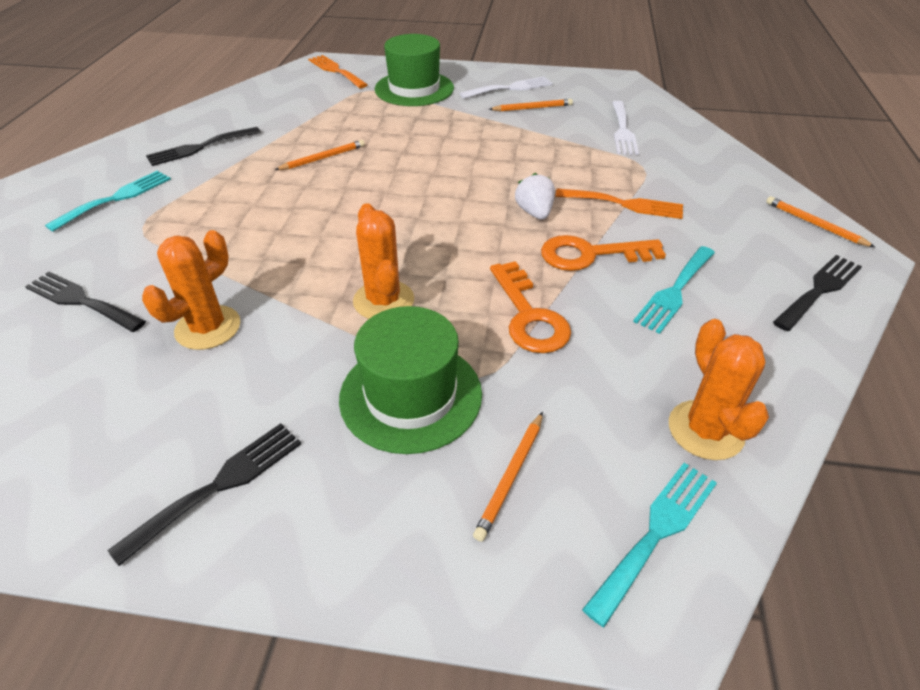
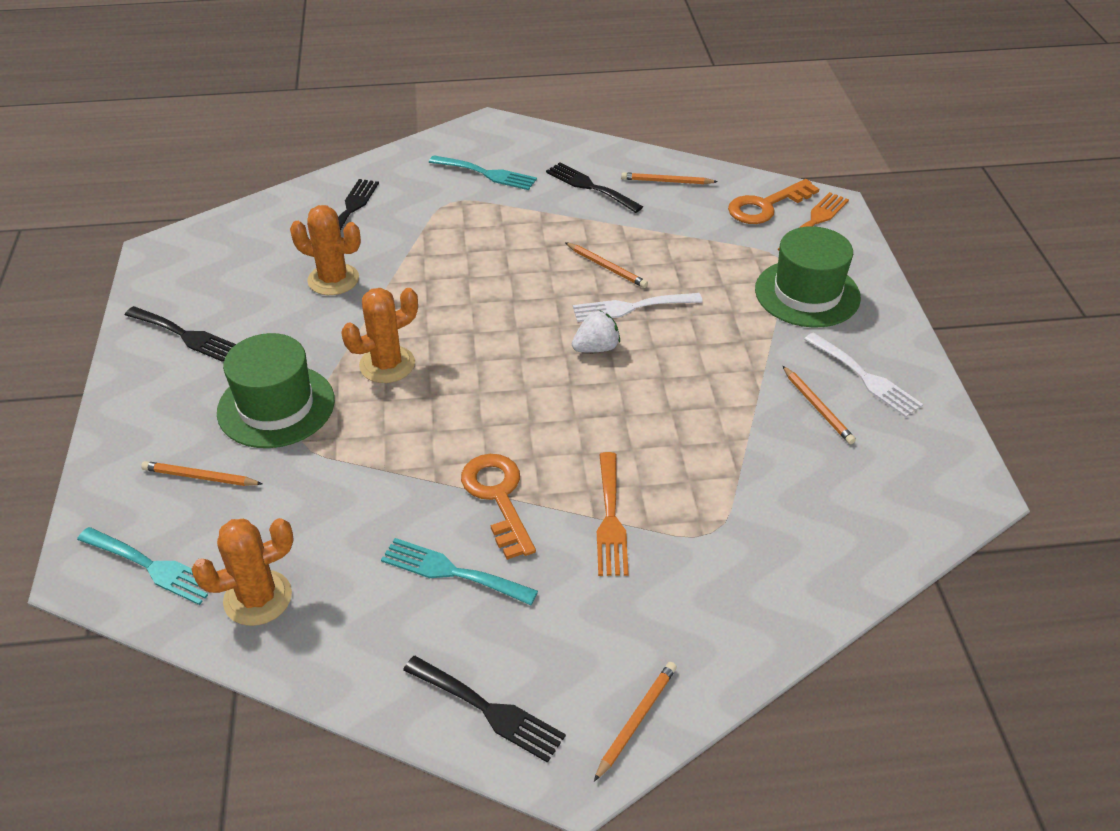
camera: 75 degrees right, 0 degrees up
(230, 113) = (666, 181): none -> orange pencil
(529, 316) = (387, 462): orange key -> orange key (766, 206)
(534, 212) = (563, 443): white strawberry -> white strawberry (596, 348)
(623, 130) = (802, 505): white fork -> white fork (631, 307)

